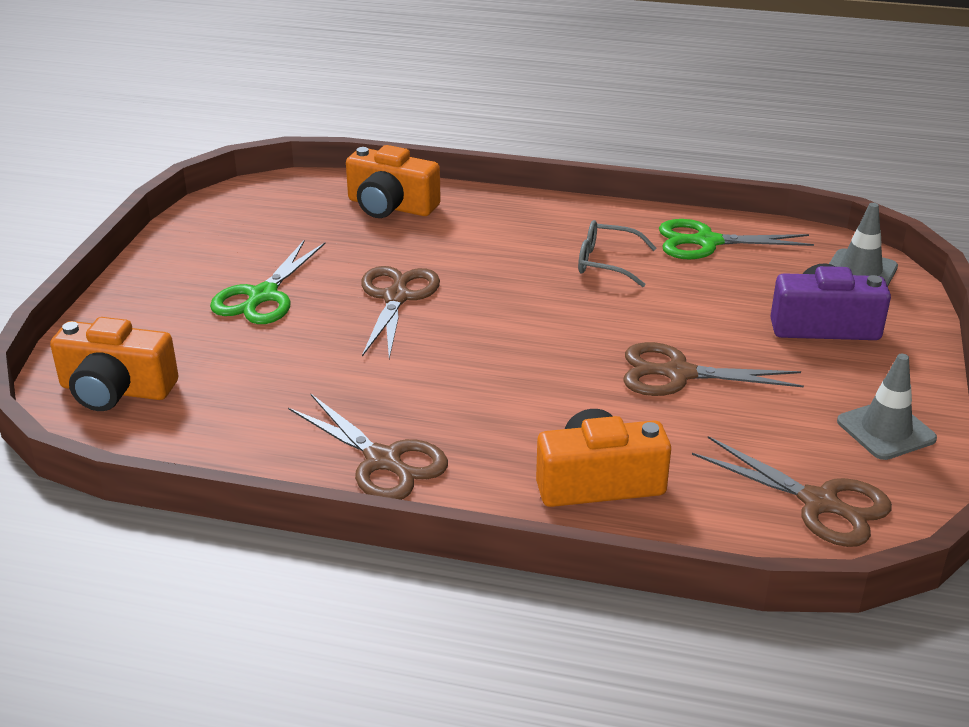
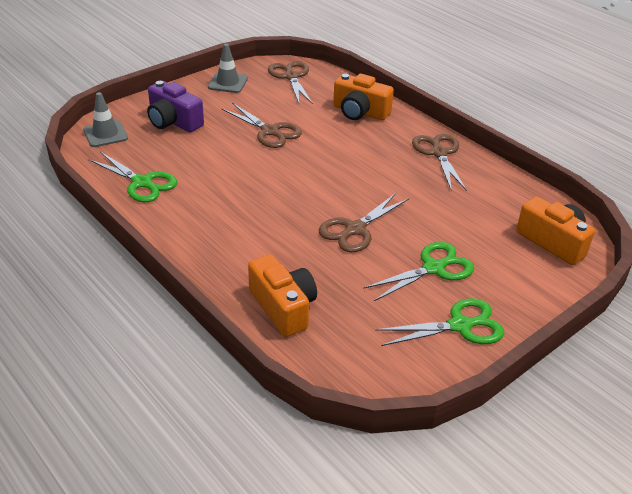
camera: 145 degrees left, 5 degrees up
(195, 257) = (460, 326): none -> green scissors
(606, 263) = (214, 196): grey glasses -> none

